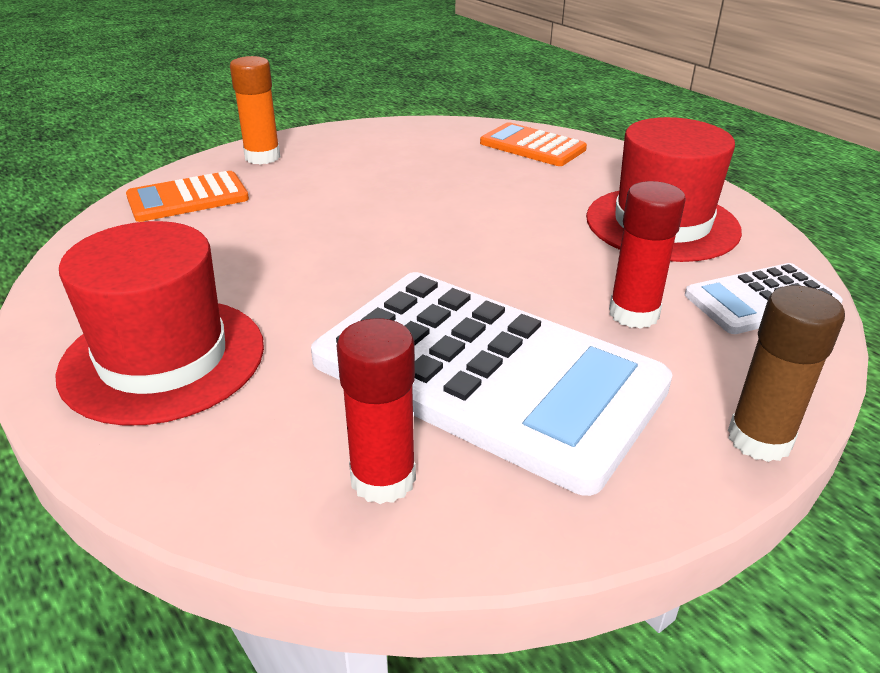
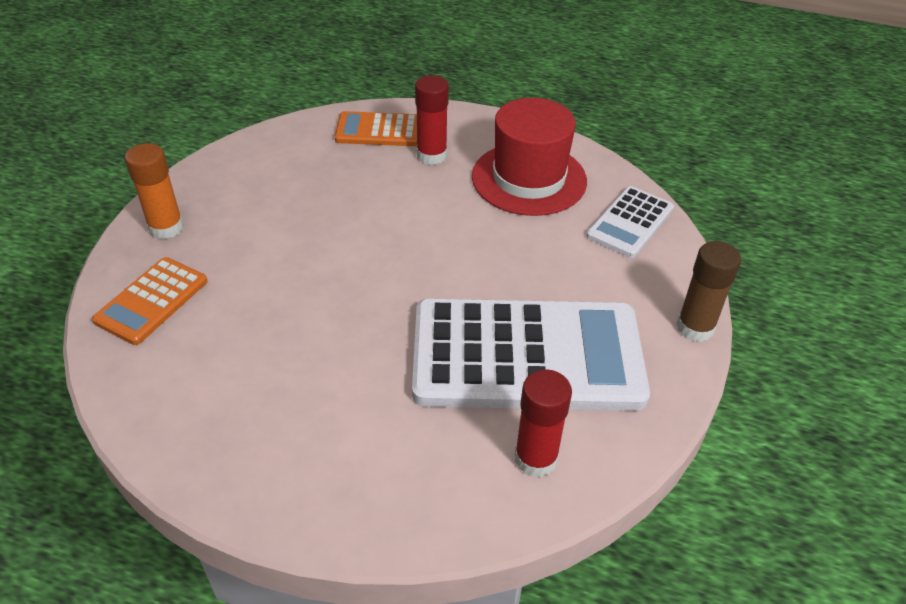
camera: 35 degrees left, 10 degrees up
(163, 358) = (311, 453): red hat -> none
(633, 314) = (570, 267): red glue stick -> red glue stick (431, 155)

